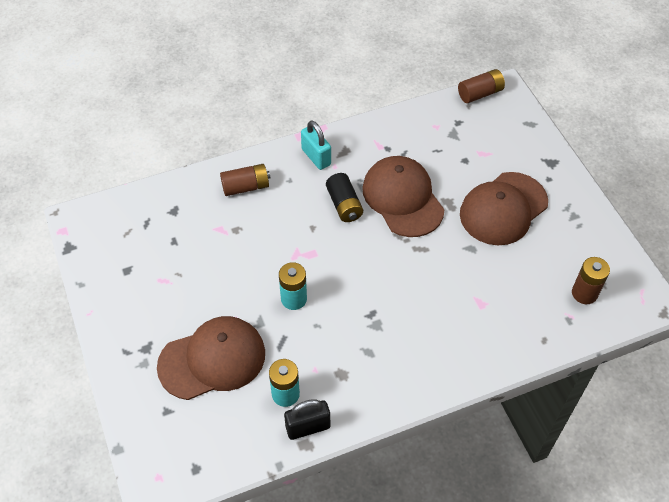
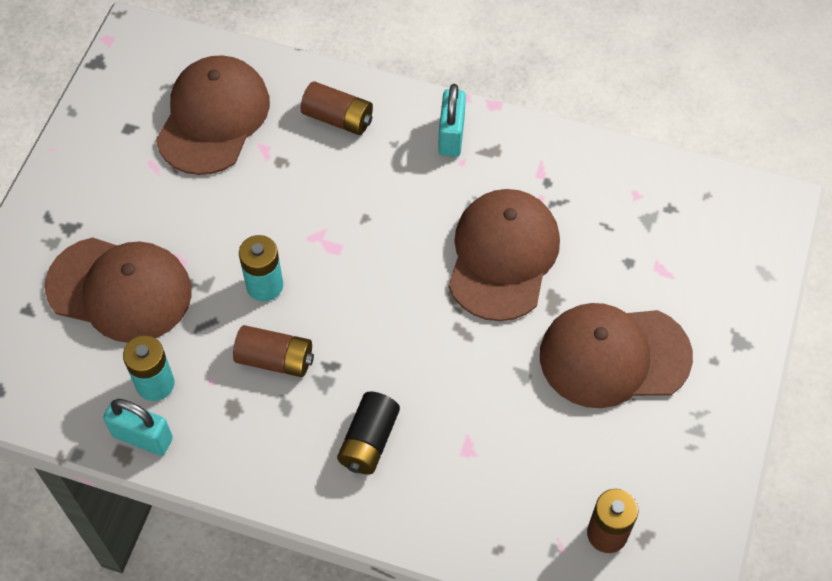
camera: 40 degrees right, 5 degrees up
(173, 232) = (213, 118): none -> brown cap
(308, 427) = (143, 437): black padlock -> turquoise padlock
(344, 205) = (426, 216): black battery -> black battery (369, 441)
(480, 93) = (738, 189): brown battery -> brown battery (275, 359)

